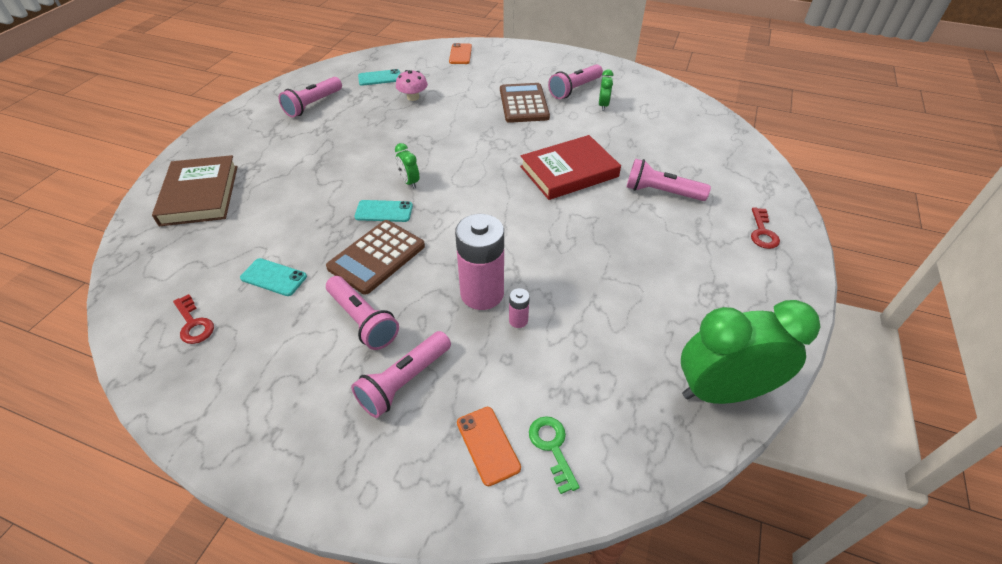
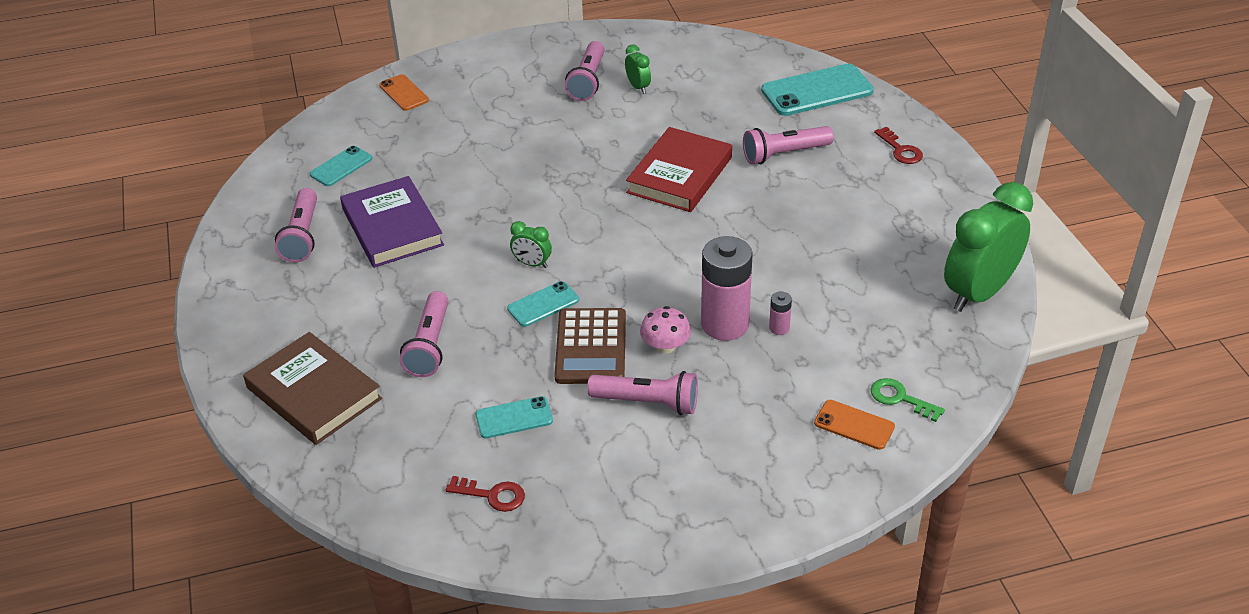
camera: 35 degrees left, 5 degrees down
(362, 122) = (392, 227): none -> purple book
(404, 381) = (740, 424): pink flashlight -> pink flashlight (429, 345)
(413, 97) = (415, 172): pink mushroom -> pink mushroom (665, 346)
(524, 104) = (552, 122): brown calculator -> none
(733, 160) = (817, 91): none -> turquoise phone

